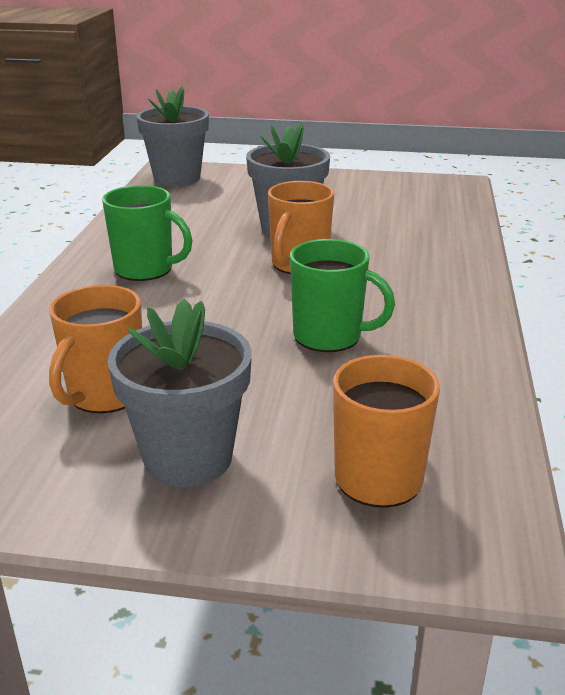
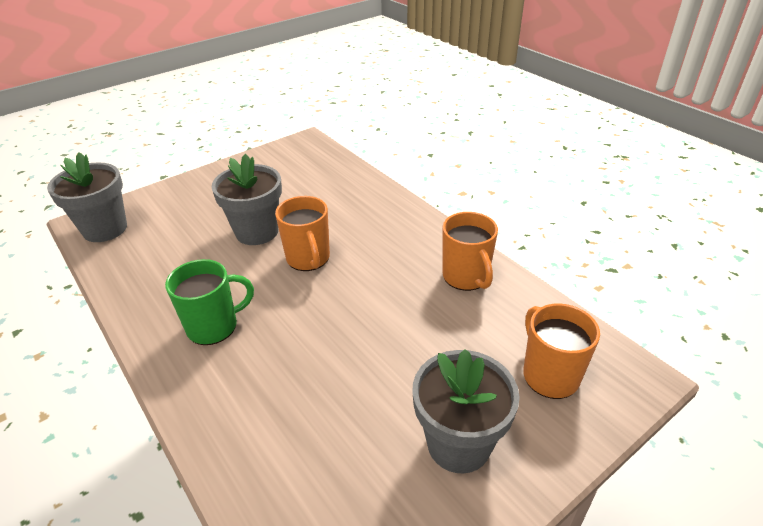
camera: 45 degrees left, 10 degrees up
(105, 394) = (347, 443): orange mug -> orange mug (466, 277)
(329, 336) = (403, 302): green mug -> none

